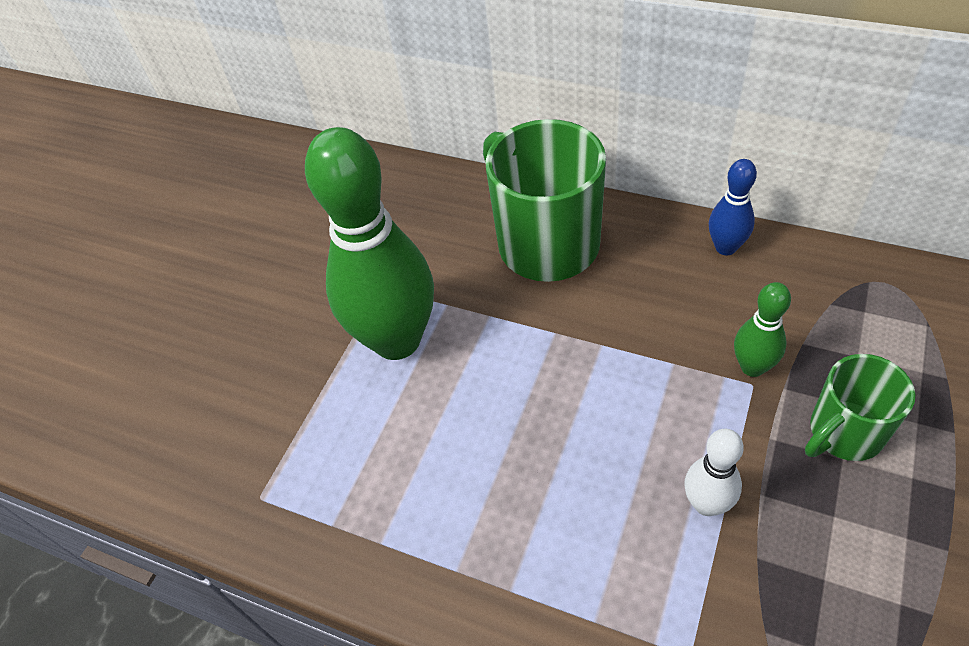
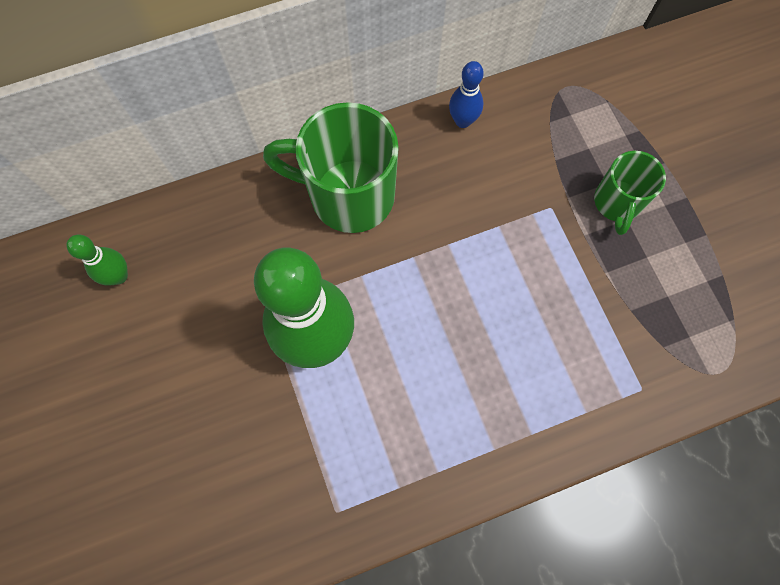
camera: 50 degrees left, 20 degrees up
(706, 504) = (585, 300): white bowling pin -> none
(752, 367) = (542, 196): green bowling pin -> green bowling pin (119, 276)

